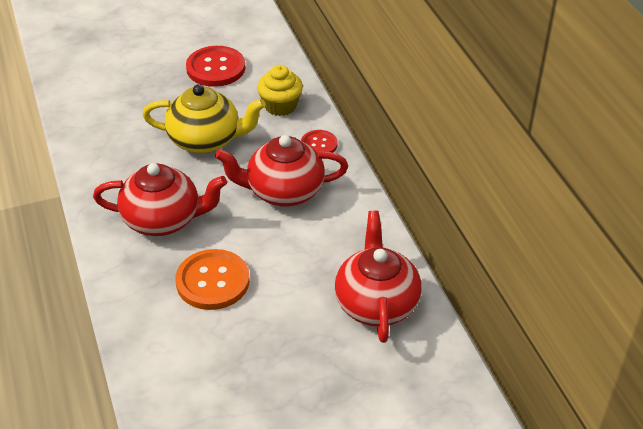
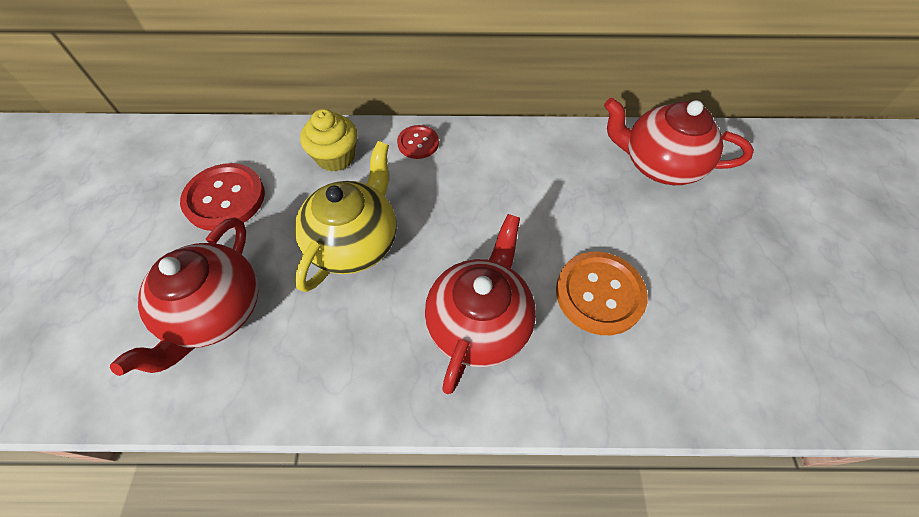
camera: 70 degrees left, 15 degrees up
(283, 191) = (478, 192): red teapot -> red teapot (215, 312)

